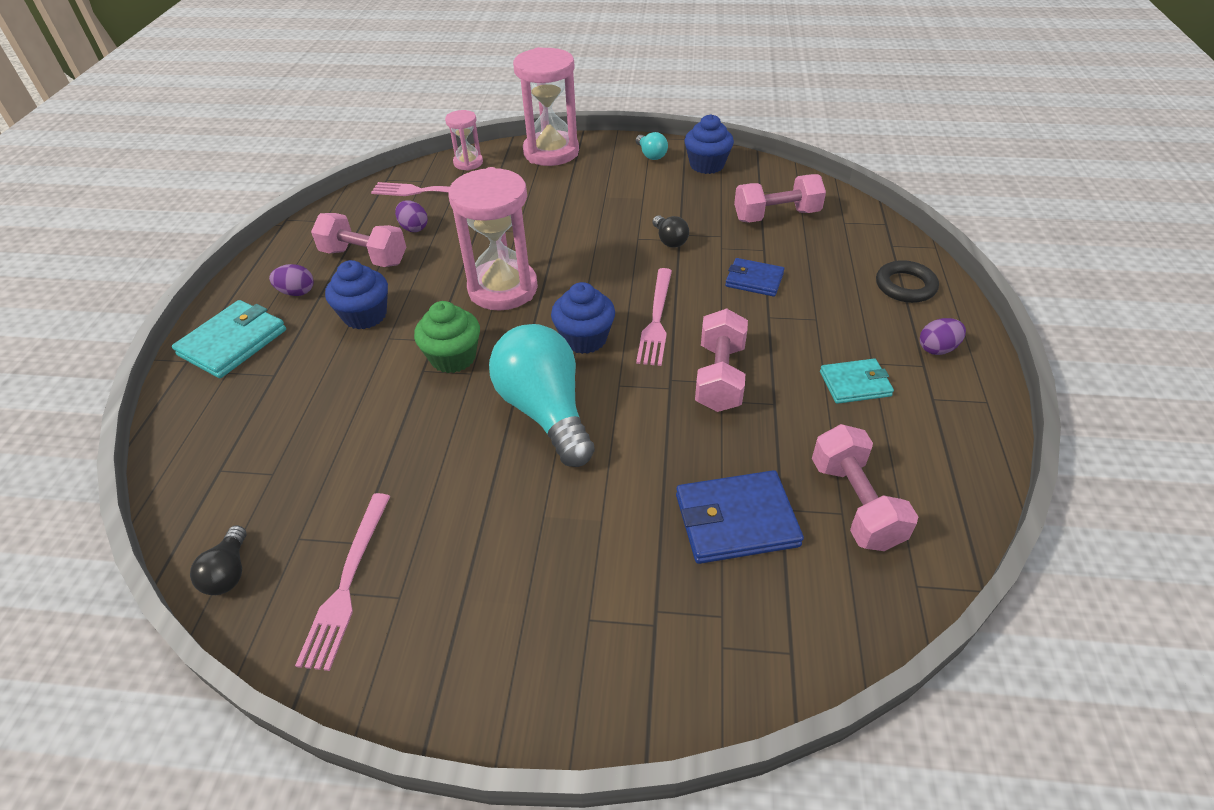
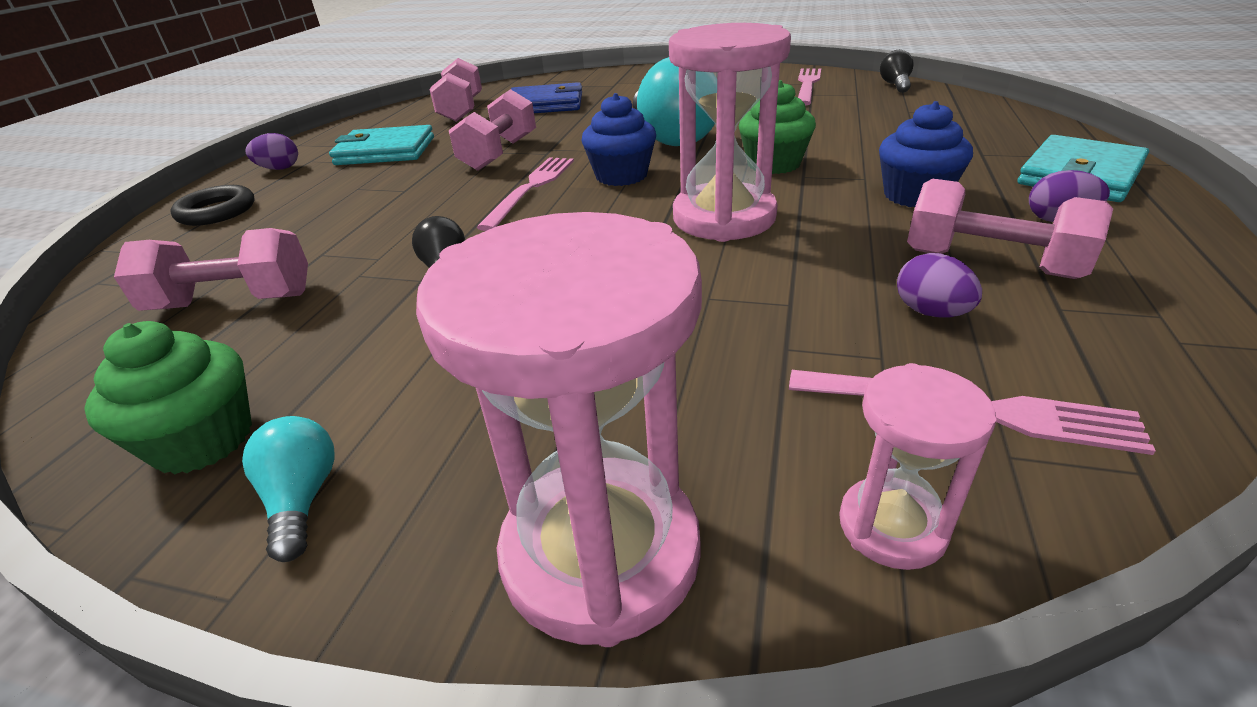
camera: 170 degrees left, 10 degrees down
(707, 165) = (203, 440): blue cupcake -> green cupcake
(754, 280) = (379, 220): blue wallet -> none
(855, 384) = (385, 151): turquoise wallet -> turquoise wallet, size x1.56

